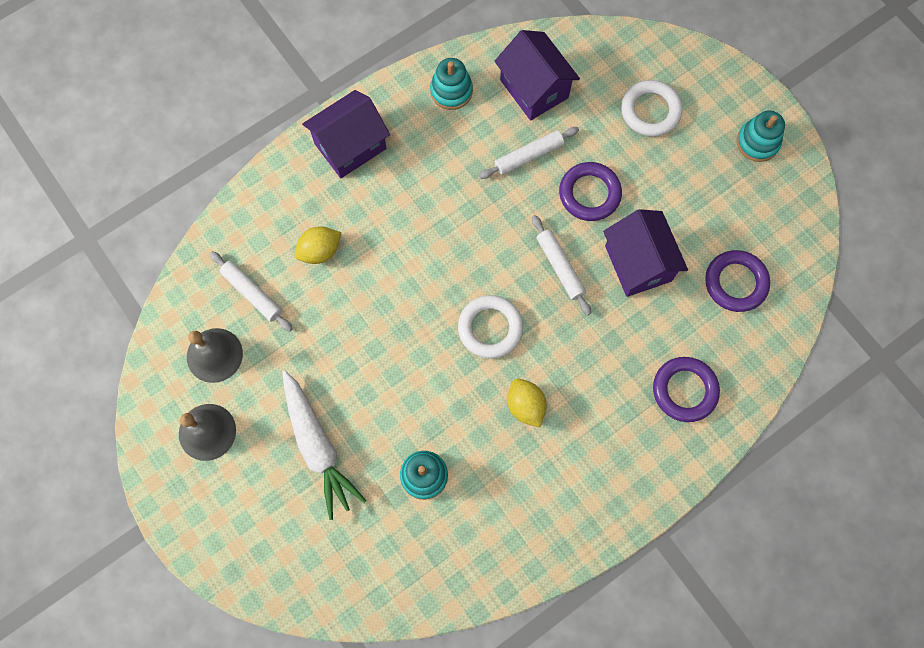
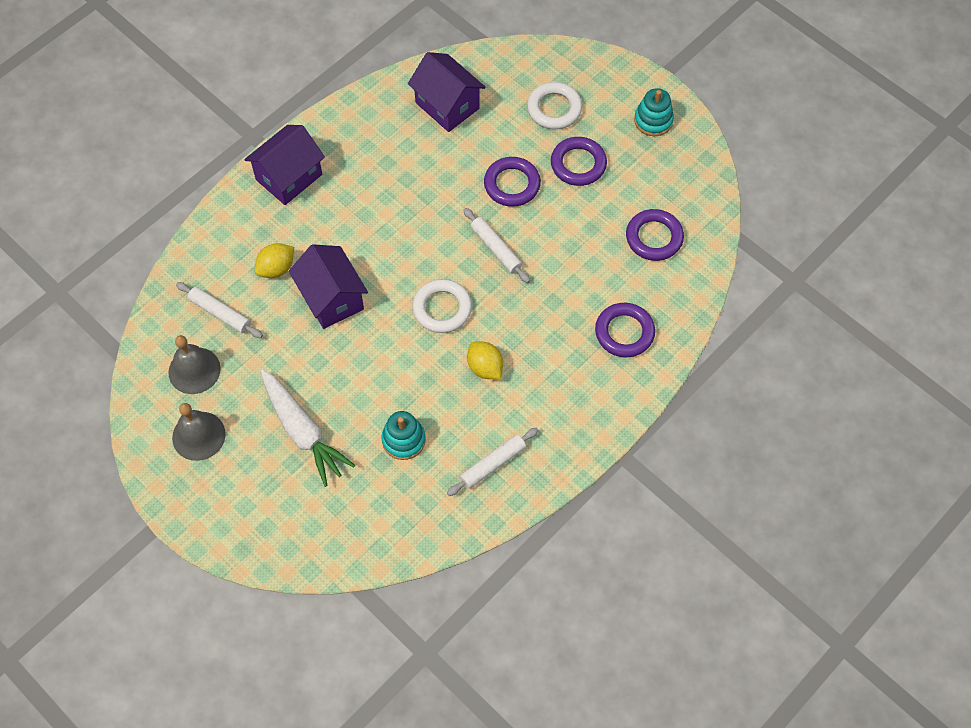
camera: 10 degrees left, 10 degrees down
(451, 91) = (373, 118): turquoise stacking toy -> none
(529, 156) = (452, 161): white rolling pin -> white rolling pin (493, 464)
(638, 263) = (565, 235): purple house -> purple house (332, 298)
(666, 181) = (578, 164): none -> purple ring

